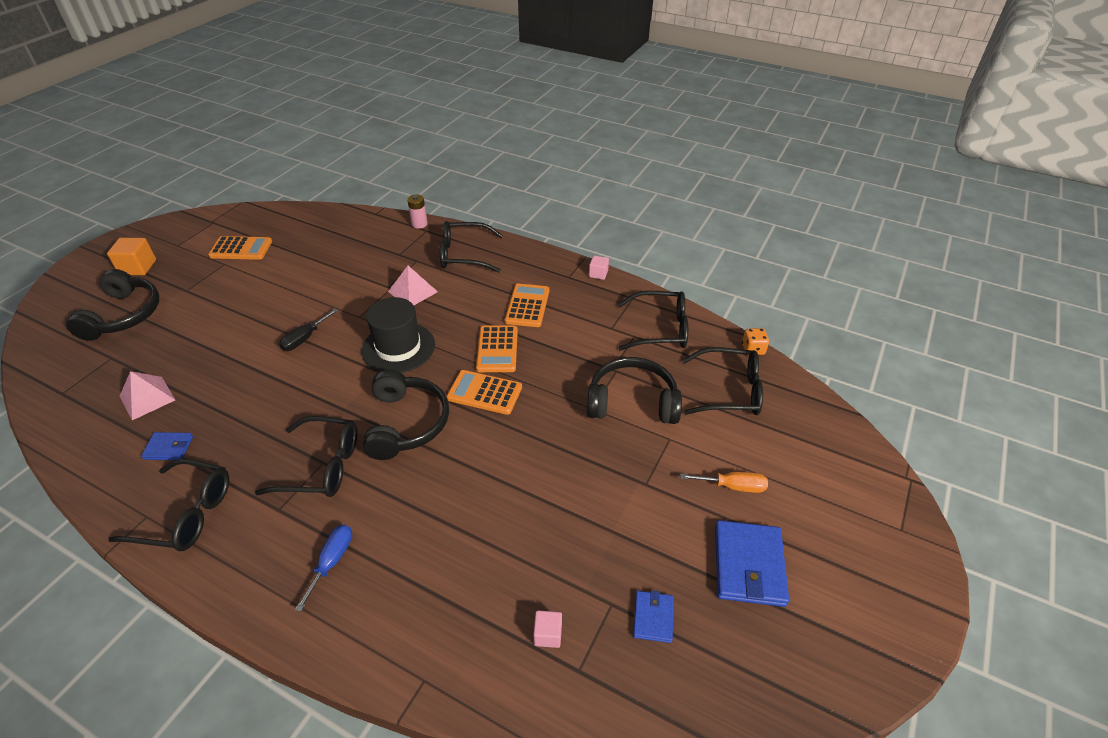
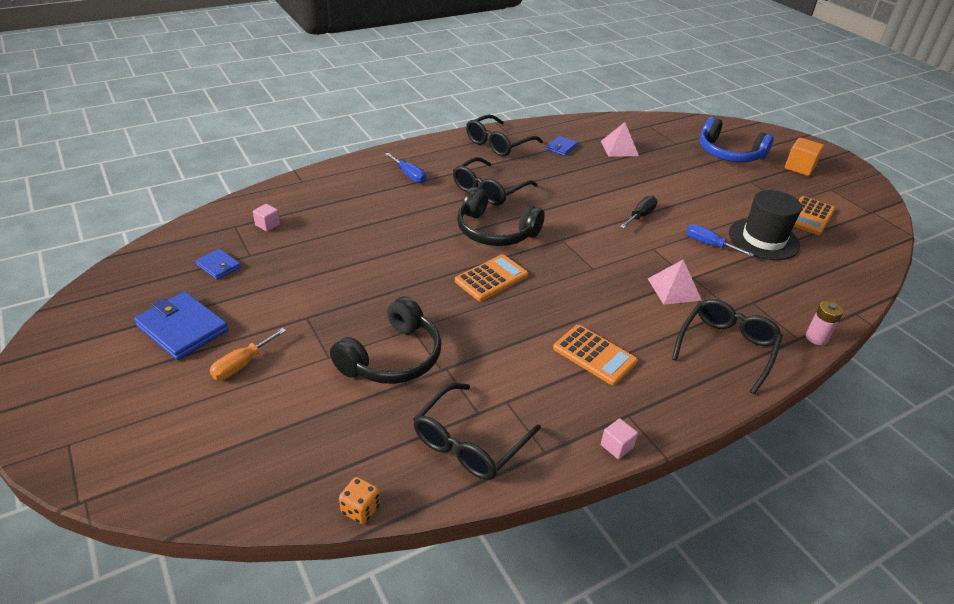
camera: 120 degrees right, 5 degrees down
(124, 315) = (728, 154): black headphones -> blue headphones
(305, 338) = (640, 216): black screwdriver -> black screwdriver turned 60 degrees clockwise
(329, 289) = (709, 244): none -> blue screwdriver
(398, 347) = (591, 255): black hat -> black hat (763, 239)
(497, 349) = (541, 307): orange calculator -> none
(731, 391) = (329, 439): black glasses -> none

